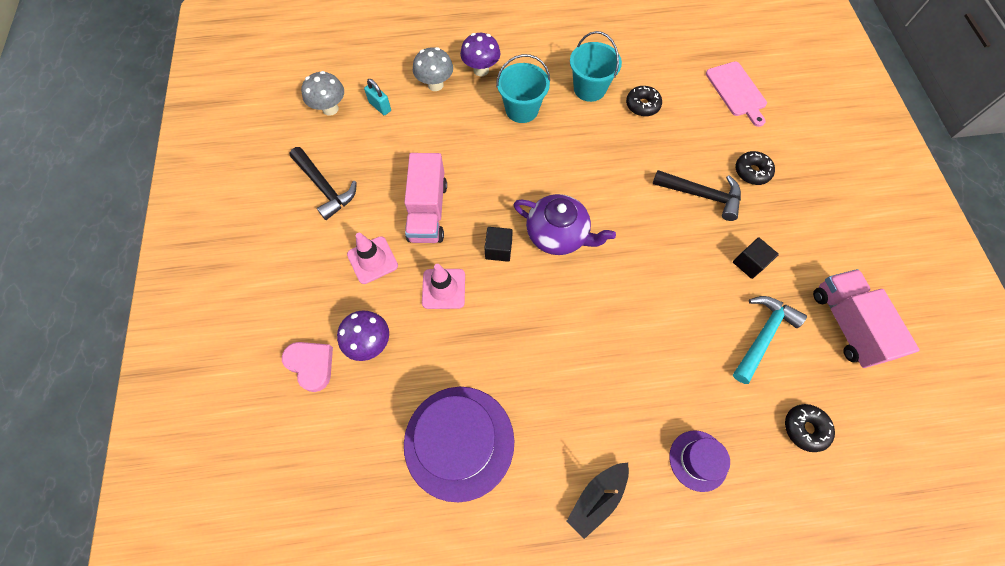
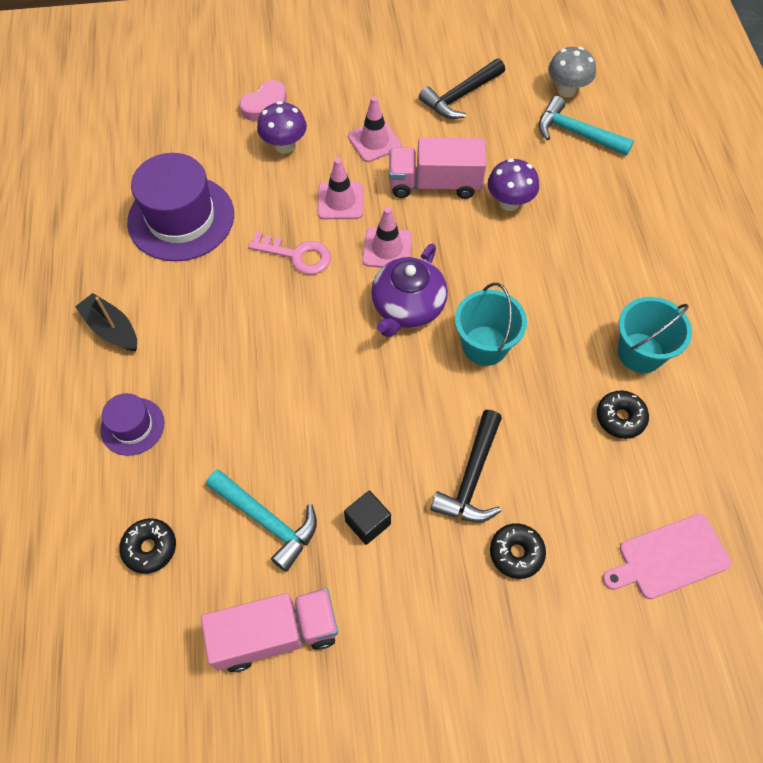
camera: 90 degrees right, 5 degrees down
(380, 107) = (576, 133): turquoise padlock -> turquoise hammer
(435, 85) = (618, 183): grey mushroom -> none
(481, 70) = (651, 229): purple mushroom -> purple mushroom (509, 203)
(498, 249) = (387, 248): black cube -> pink traffic cone
(505, 325) = (297, 255): none -> pink key
(522, 109) = (591, 273): turquoise bucket -> turquoise bucket (485, 345)

